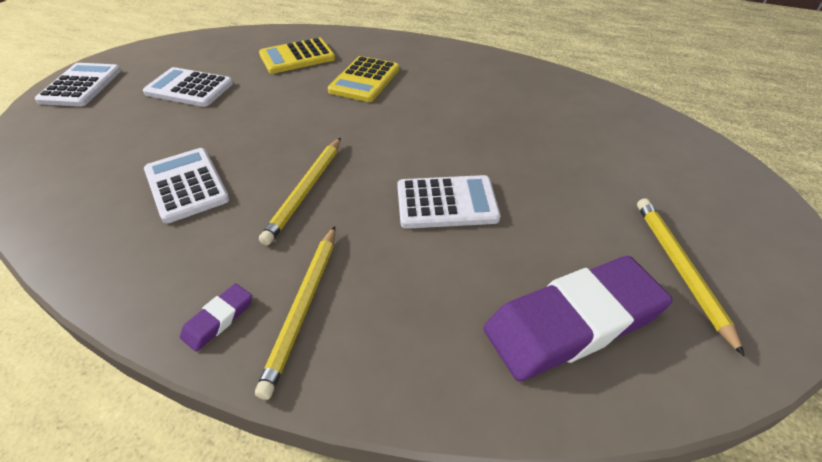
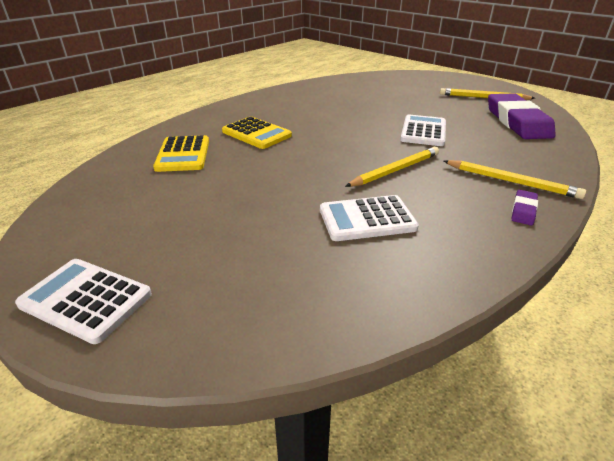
camera: 70 degrees left, 10 degrees down
(189, 88) = (186, 213): white calculator -> none
(218, 319) = (523, 210): purple eraser -> purple eraser turned 60 degrees clockwise
(305, 191) = (395, 170): yellow pencil -> yellow pencil turned 75 degrees counterclockwise

